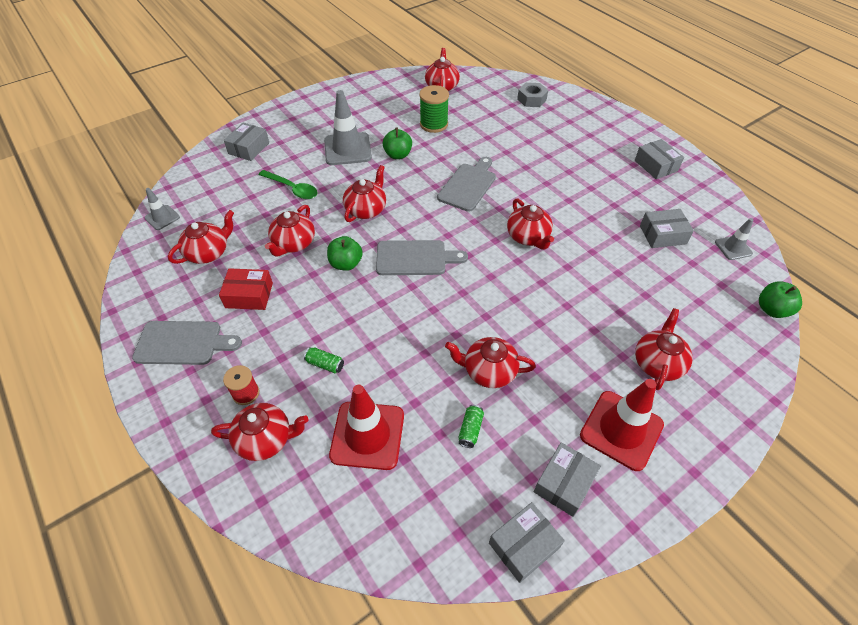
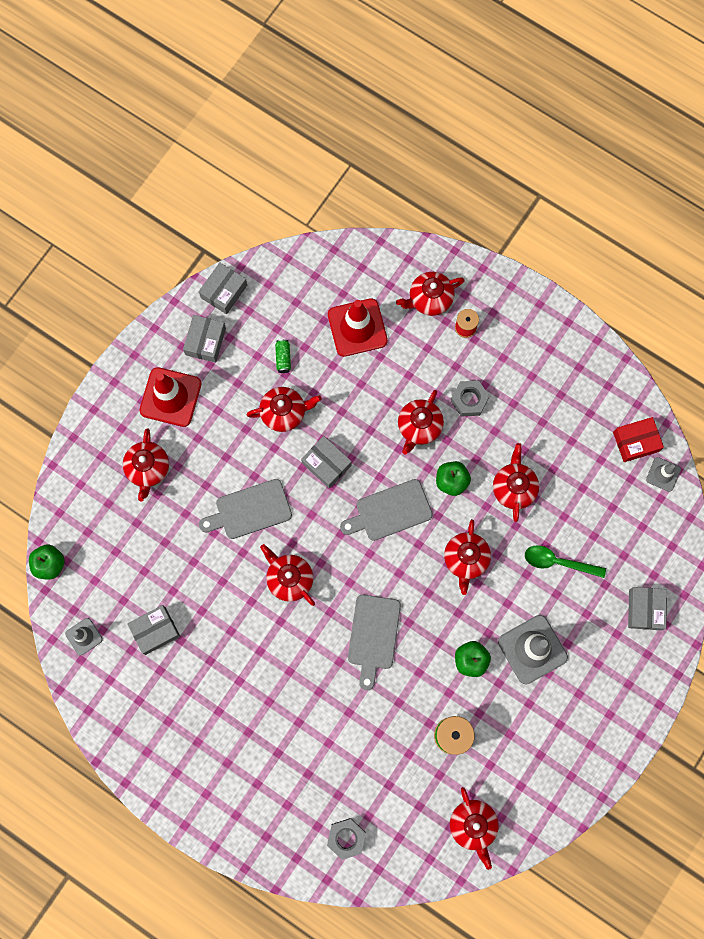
camera: 160 degrees right, 25 degrees up
(183, 343) = (544, 351): grey cutting board -> grey cutting board (249, 510)
(208, 253) = (587, 448): red teapot -> red teapot (419, 427)
(249, 295) = (519, 415): red box -> red box (636, 442)
(288, 322) = (469, 400): none -> grey nut
(325, 364) = (417, 373): green can -> none
(656, 165) = (171, 748): grey box -> grey box (326, 464)

